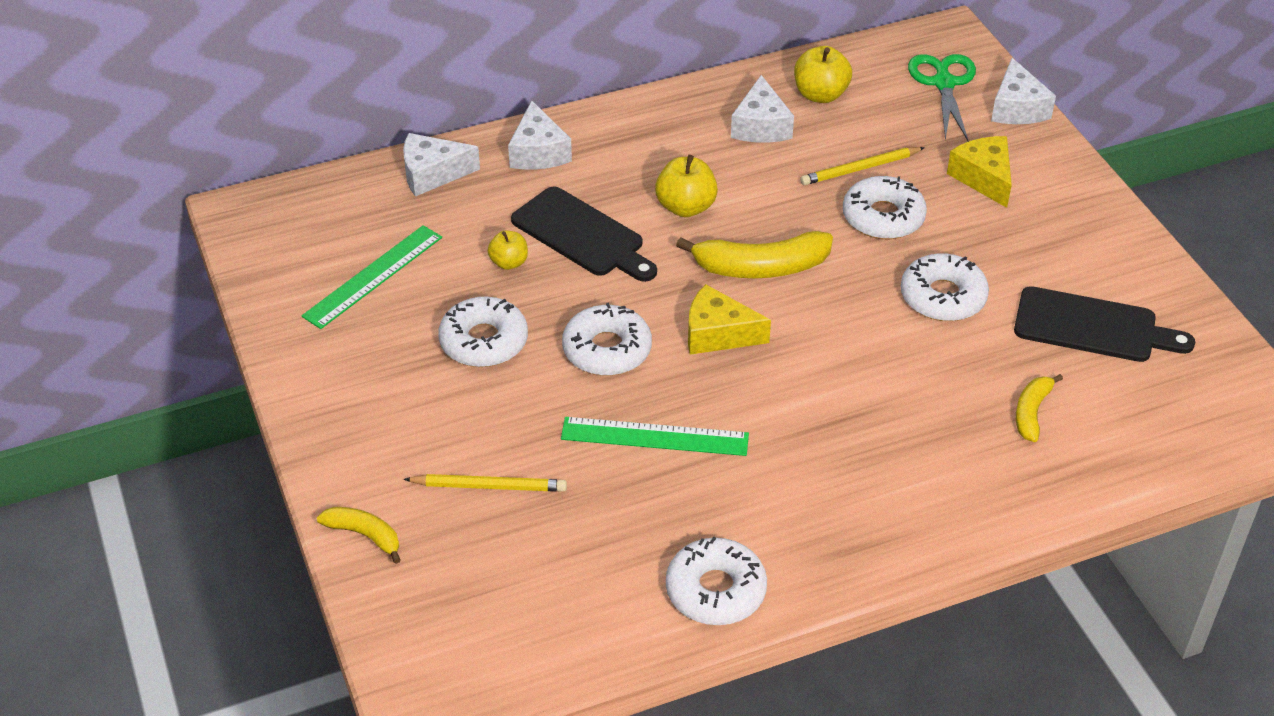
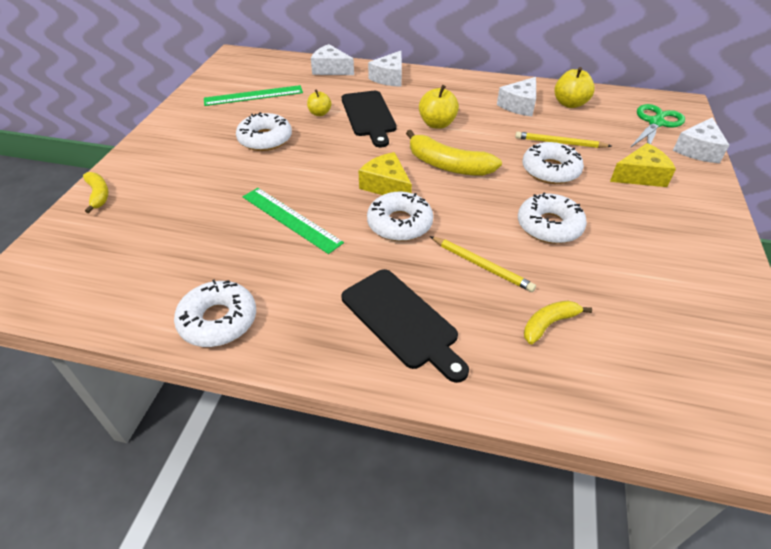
camera: 35 degrees right, 0 degrees up
(489, 486) = (180, 201): yellow pencil -> yellow pencil (481, 265)
(607, 350) = (318, 168): white donut -> white donut (399, 224)
(983, 178) = (640, 176): yellow cheese -> yellow cheese turned 60 degrees clockwise
(1092, 327) = (649, 291): black cutting board -> black cutting board (402, 321)

